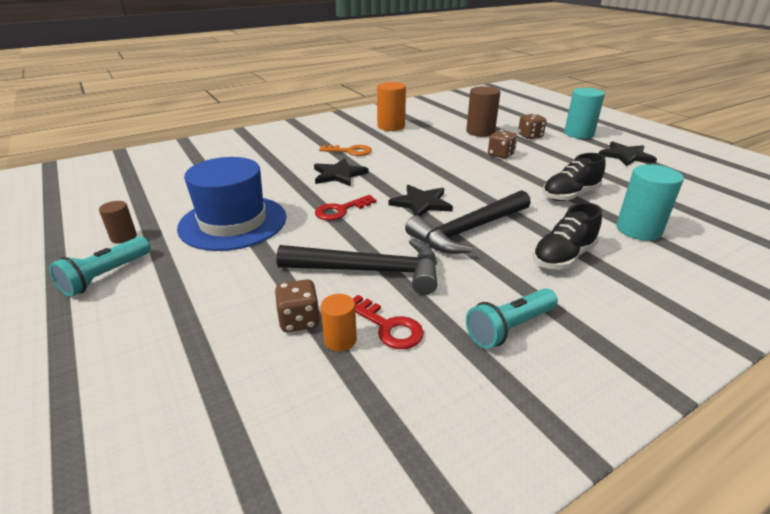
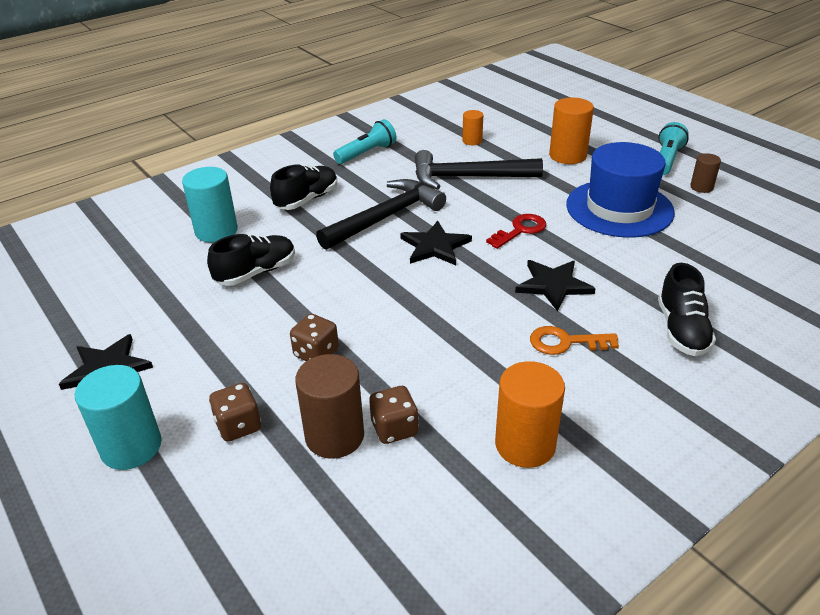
camera: 175 degrees right, 5 degrees up
(221, 295) = (567, 155): none -> orange cylinder
(277, 152) = (681, 330): none -> black shoe
(299, 321) = (503, 147): brown dice -> brown dice (394, 428)
(388, 326) = (445, 148): red key -> none

